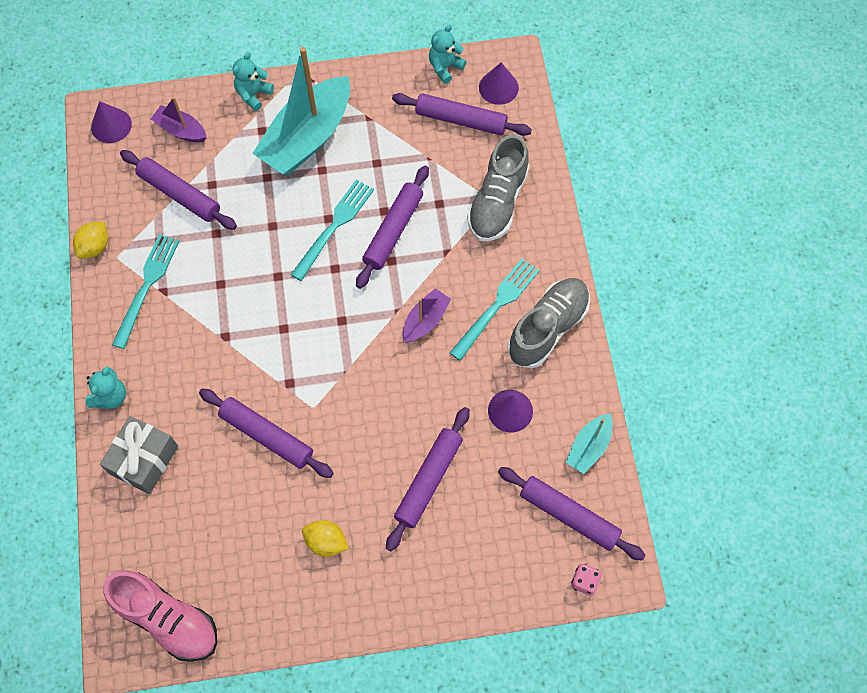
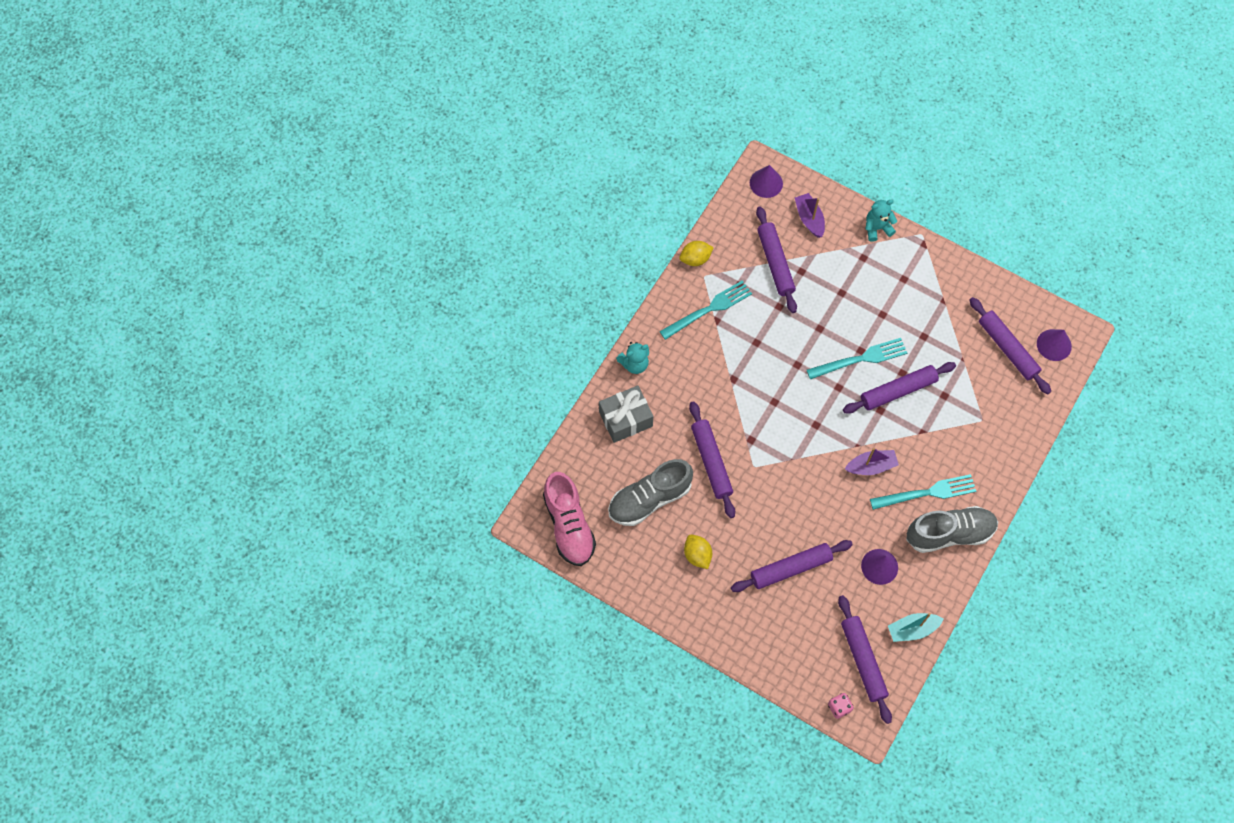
camera: 40 degrees right, 0 degrees up
(307, 137) = (890, 284): turquoise boat -> none
(445, 67) = (1027, 303): turquoise teddy bear -> none
(497, 202) = (986, 424): grey shoe -> grey shoe (649, 499)

